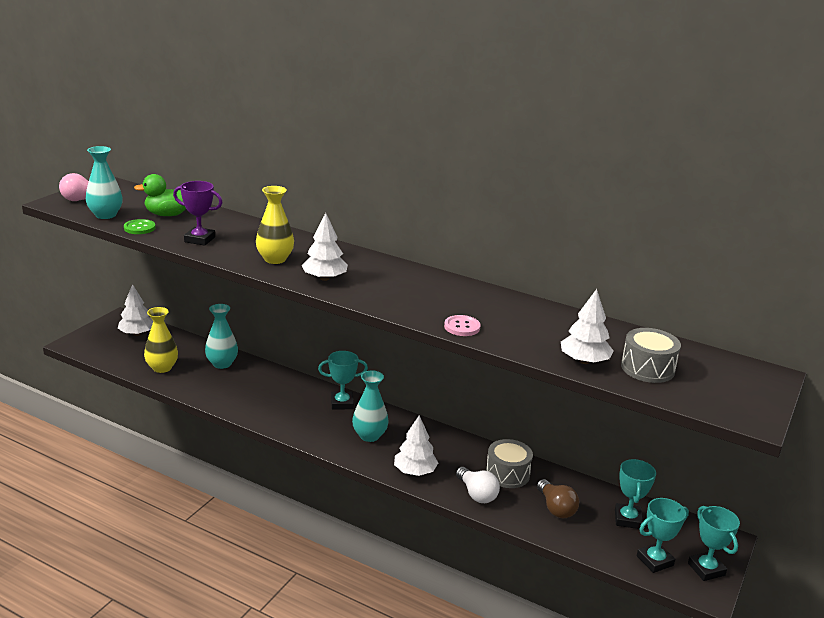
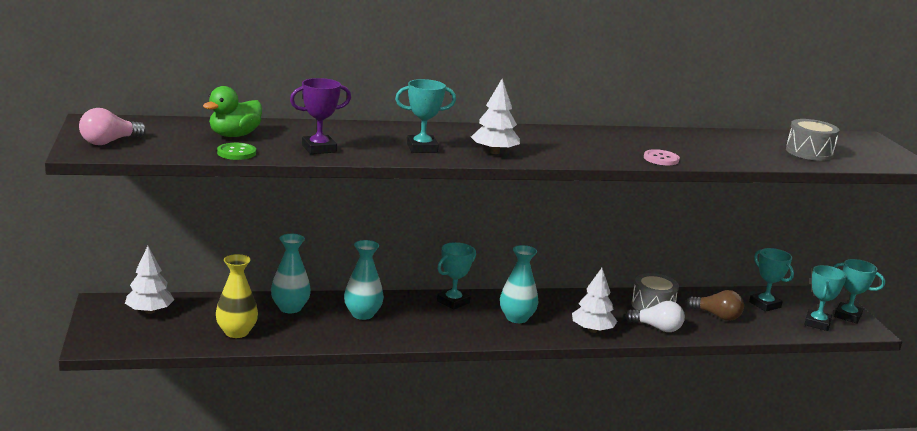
camera: 40 degrees left, 5 degrees down
(105, 215) = (171, 150): turquoise vase -> turquoise vase (362, 314)
(275, 259) = (422, 148): yellow vase -> turquoise trophy
(584, 361) = (771, 158): white tree -> none

